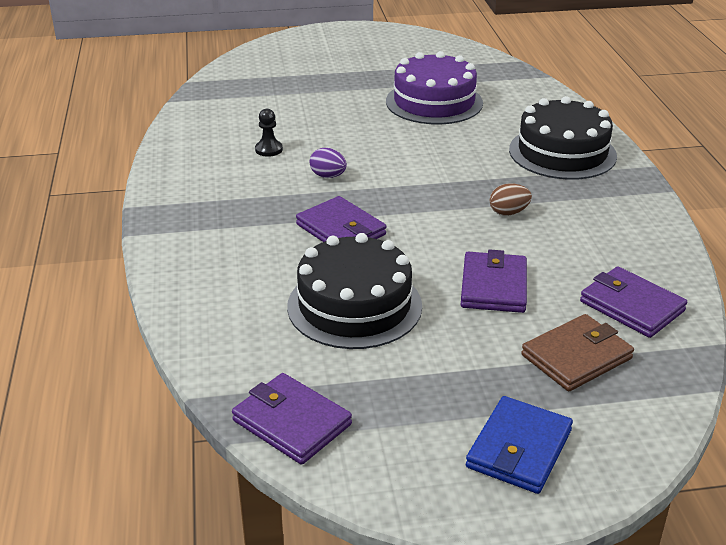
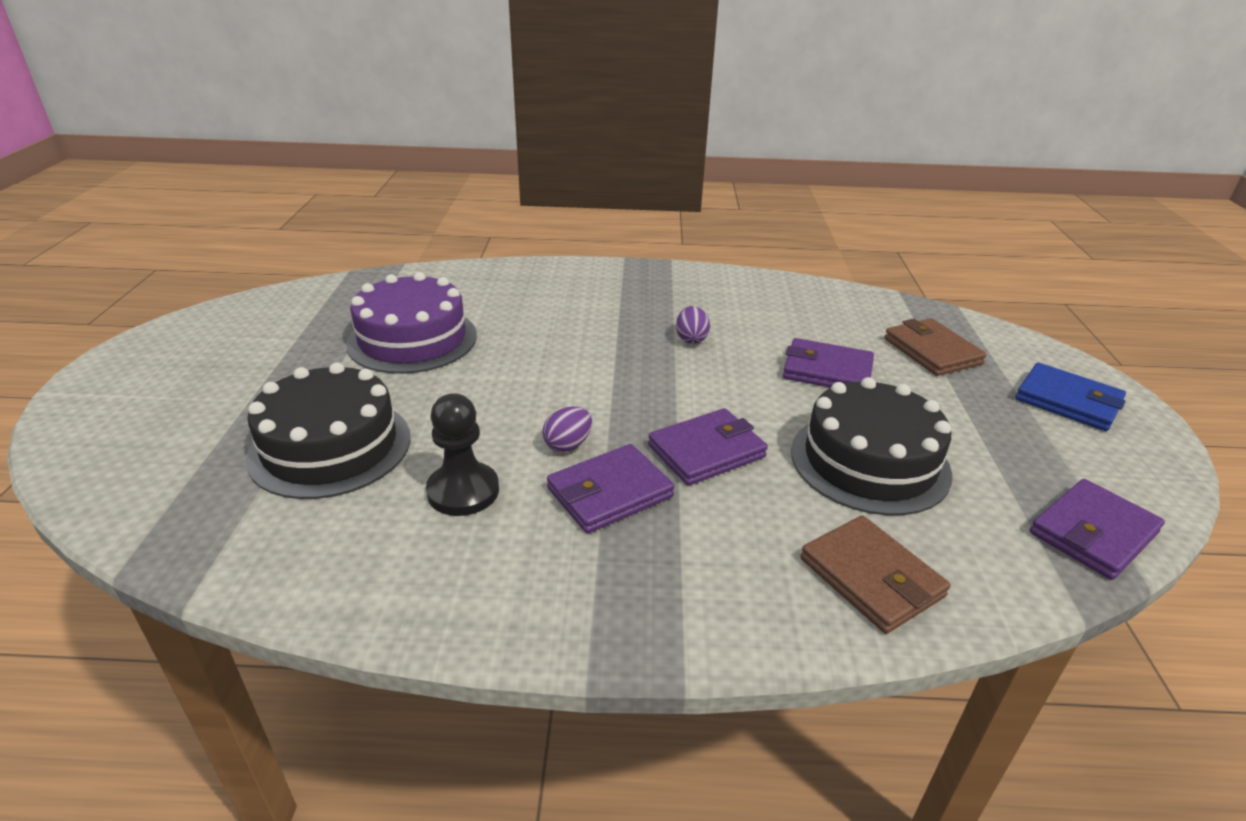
camera: 80 degrees left, 0 degrees up
(218, 301) = (871, 577): none -> brown wallet
(269, 149) = (463, 491): black pawn -> black pawn, size x1.64
(508, 212) = (691, 339): brown egg -> purple egg
(562, 152) = (580, 290): black cake -> black cake (330, 446)
(631, 306) = (854, 313): purple wallet -> purple wallet (610, 493)

